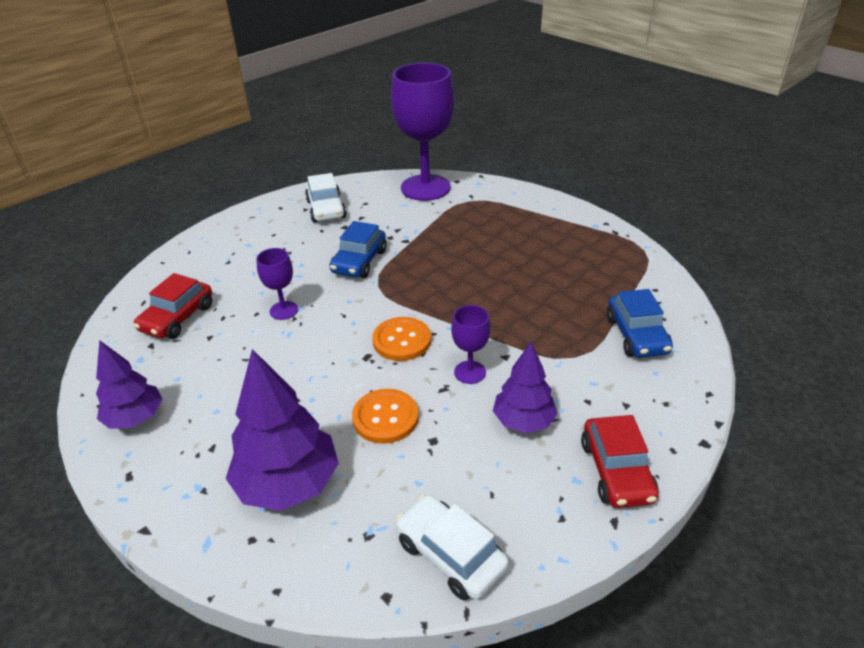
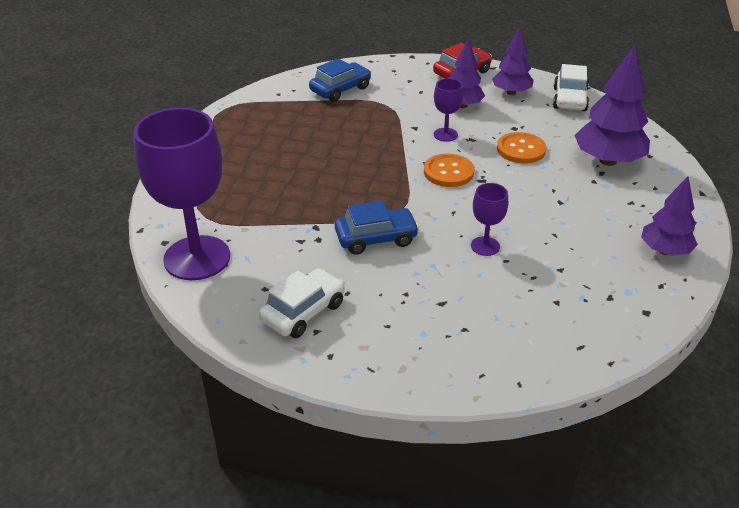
camera: 125 degrees left, 0 degrees up
(177, 318) = (567, 304): red car -> none
(520, 494) = (511, 92): none -> purple tree

